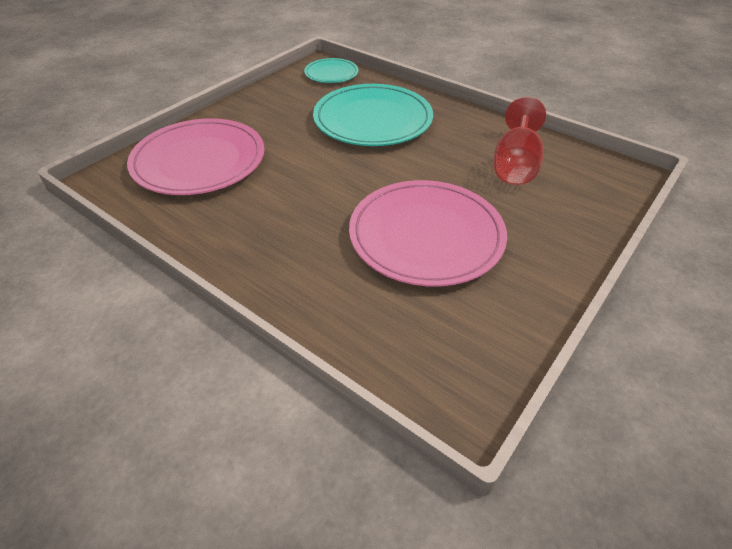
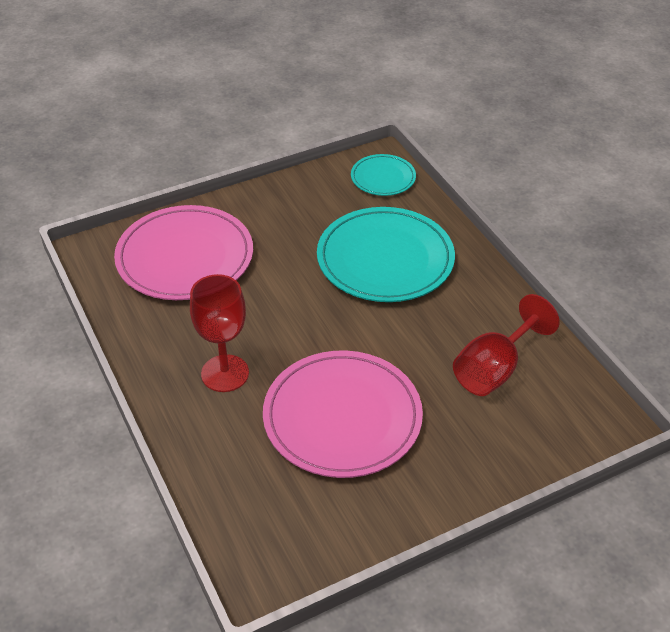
camera: 25 degrees right, 0 degrees up
(295, 235) = (225, 373): none -> red goblet

